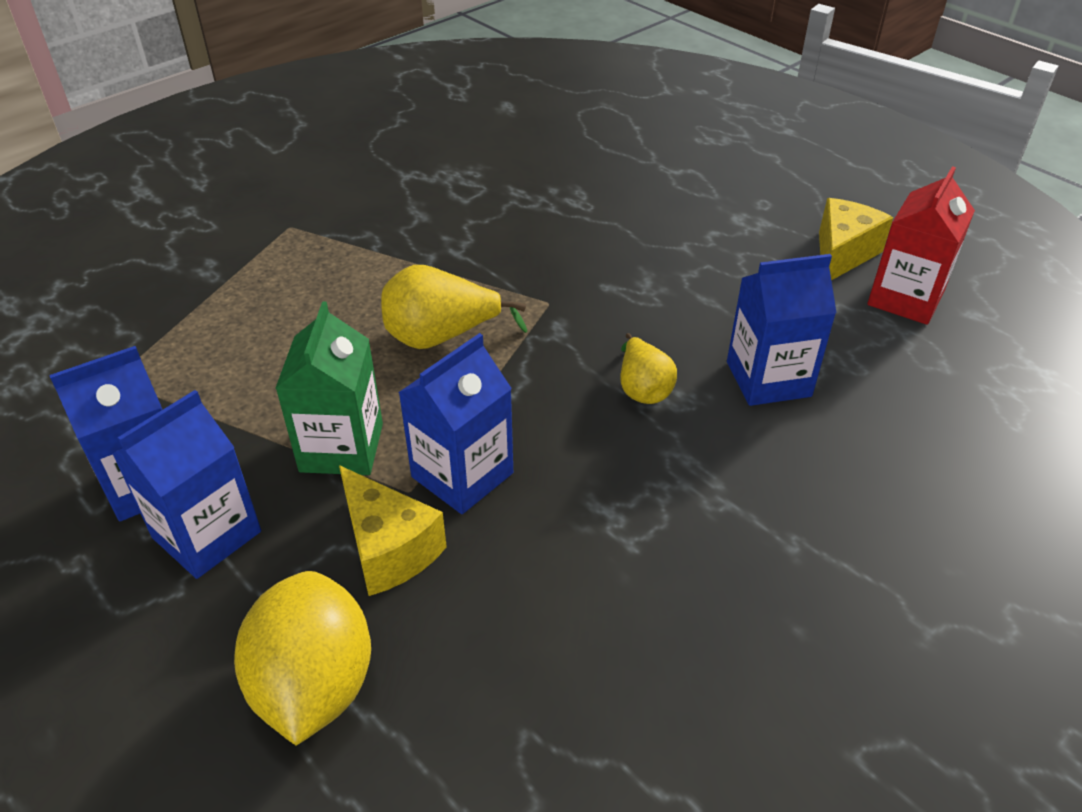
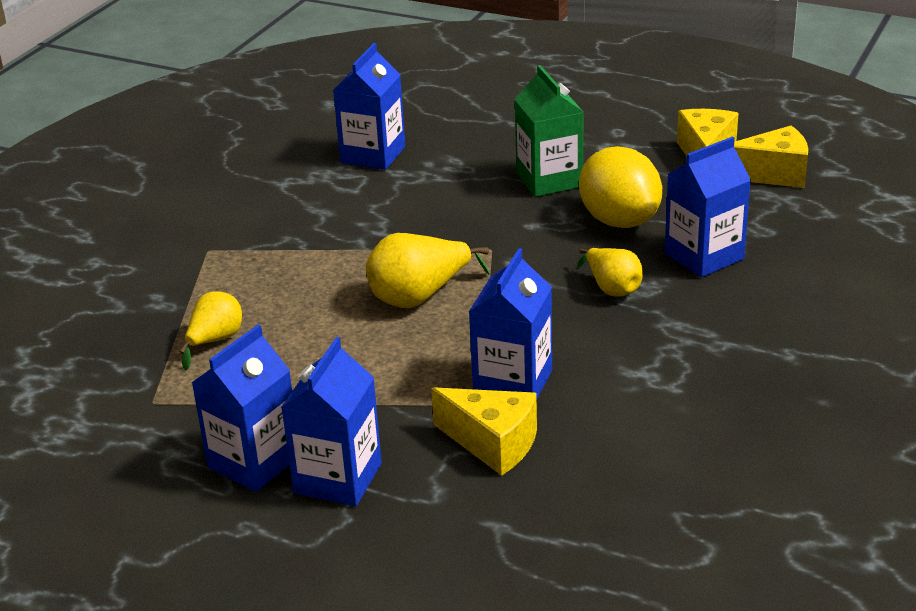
camera: 20 degrees left, 10 degrees down
(220, 327) = (215, 341): none -> yellow pear
(314, 685) = (504, 536): yellow lemon -> yellow lemon (619, 221)
(341, 447) = (399, 393): green carton -> green carton (549, 180)
(507, 167) = (373, 155): none -> blue carton
(905, 299) = (773, 174): red carton -> yellow cheese

